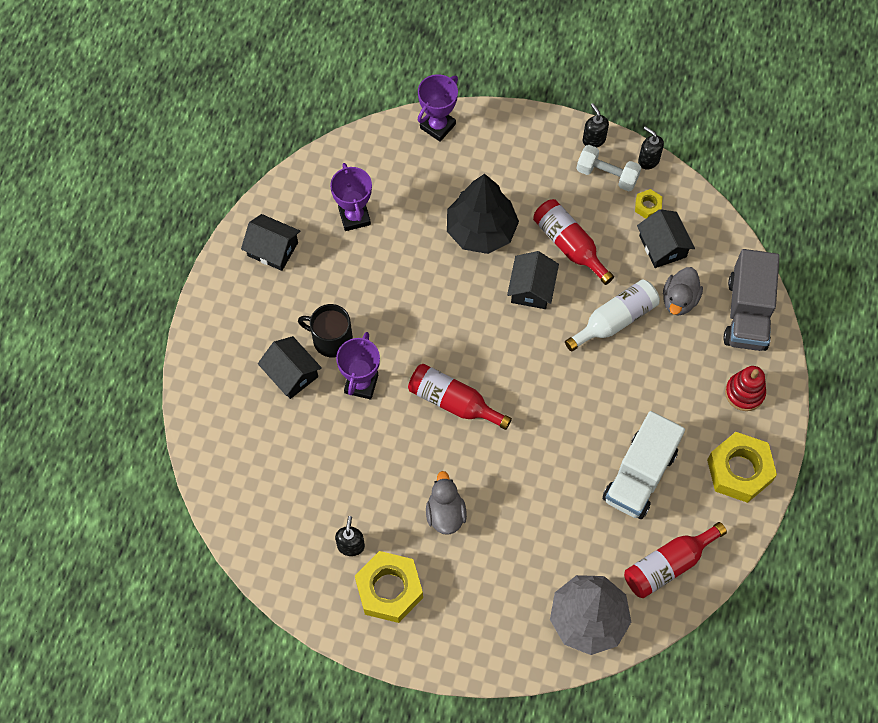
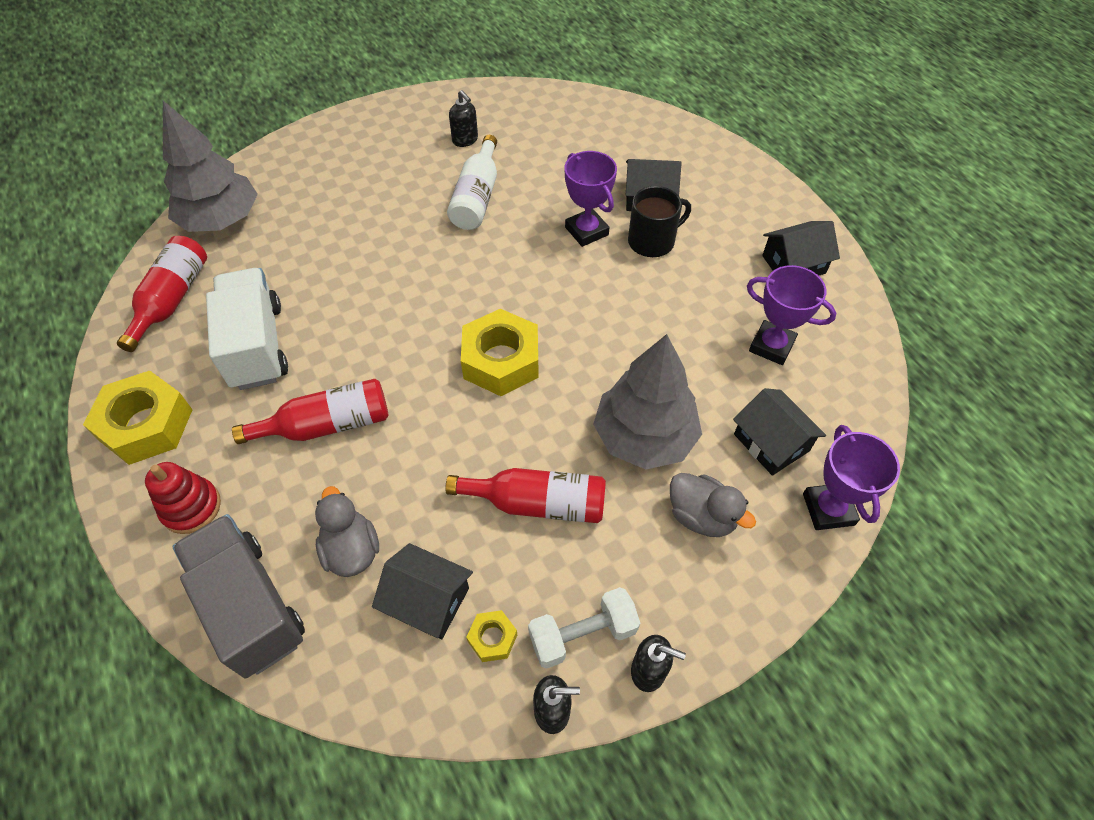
camera: 135 degrees right, 10 degrees down
(389, 589) = (406, 137): yellow nut -> yellow nut (501, 360)
(445, 513) = (413, 202): grey duck -> grey duck (701, 516)
(453, 402) = (494, 275): red bottle -> red bottle (327, 425)
(481, 230) = (644, 437): black tree -> grey tree
(531, 288) = (529, 424): black house -> black house (771, 442)
(615, 320) = (408, 465): white bottle -> white bottle (477, 197)

